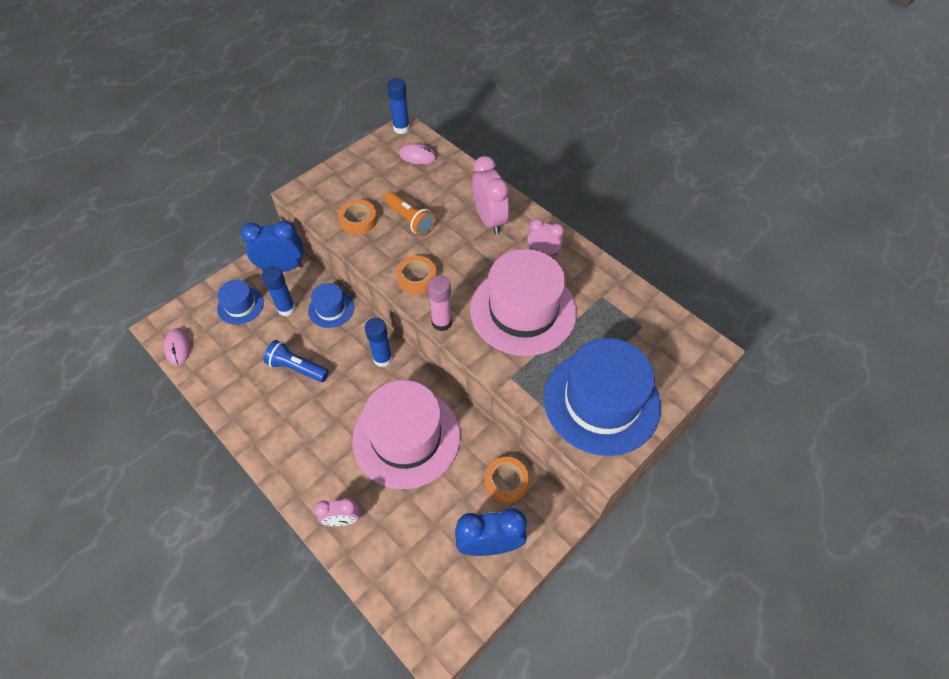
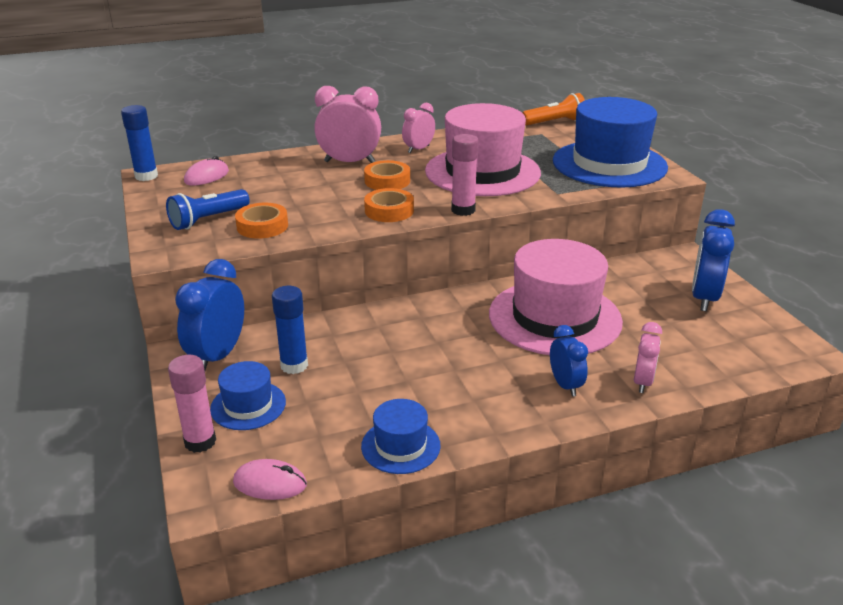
camera: 65 degrees left, 25 degrees down
(203, 300) = (200, 442): none -> pink glue stick
(297, 368) = (401, 375): blue flashlight -> blue flashlight (208, 220)
(320, 469) = (565, 385): none -> blue clock
(331, 309) = (329, 331): blue hat -> blue hat (400, 446)
(382, 359) = (437, 310): blue glue stick -> none
(410, 220) = (300, 198): orange flashlight -> orange flashlight (555, 122)
(506, 481) = (637, 274): orange tape -> orange tape (387, 181)

